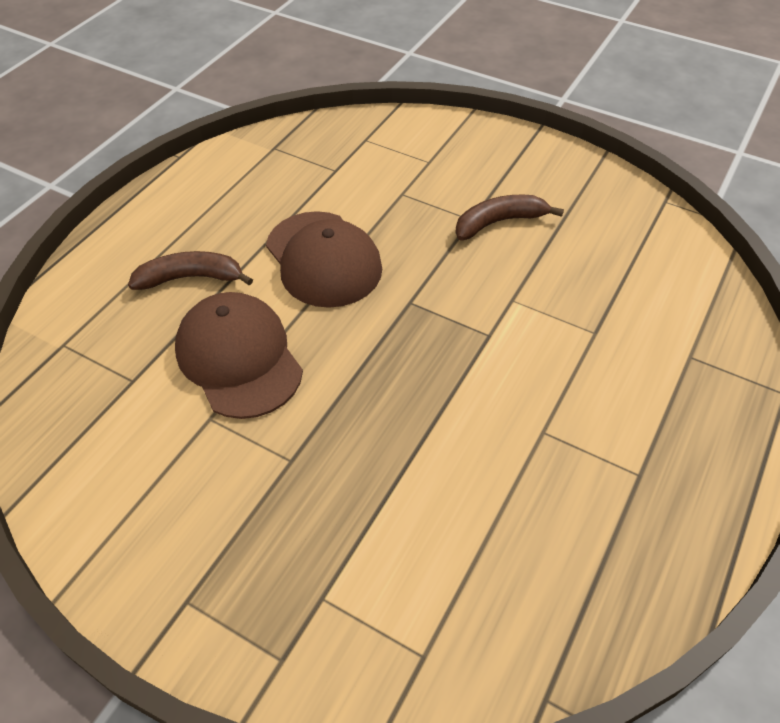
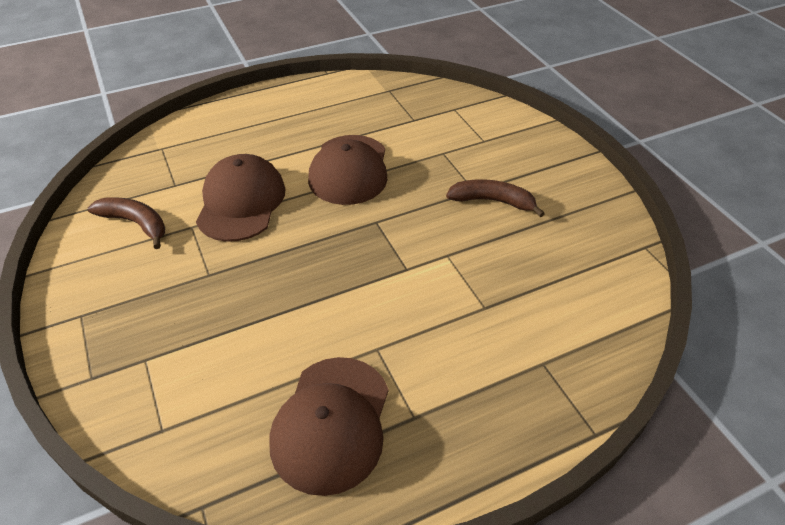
camera: 35 degrees right, 5 degrees down
(191, 278) = (262, 144): brown banana -> brown banana (136, 224)
(577, 531) = (331, 423): none -> brown cap

